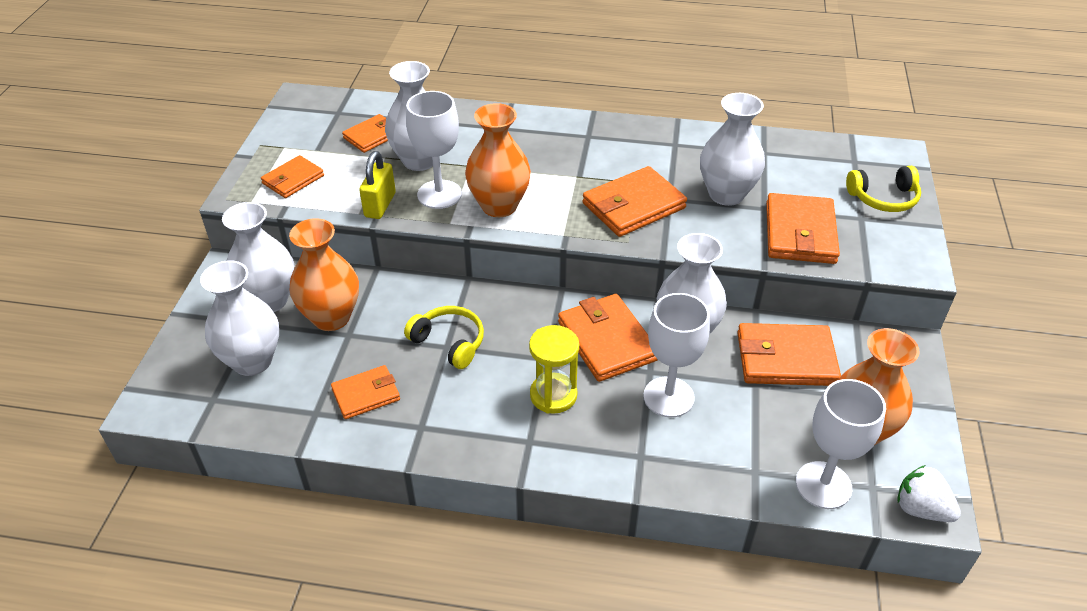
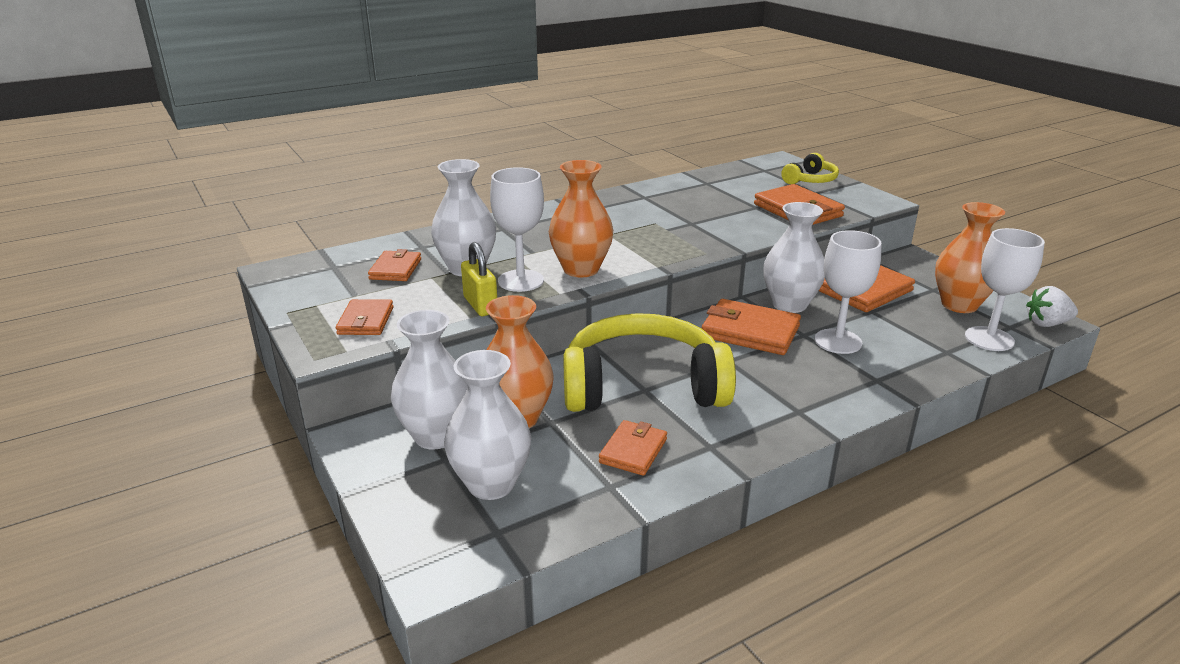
camera: 40 degrees left, 15 degrees down
(449, 342) = (643, 386): yellow headphones -> yellow headphones, size x2.12
(553, 395) = (768, 377): yellow hourglass -> none
(633, 206) = (676, 234): orange wallet -> none
(726, 194) = (722, 209): white vase -> none

